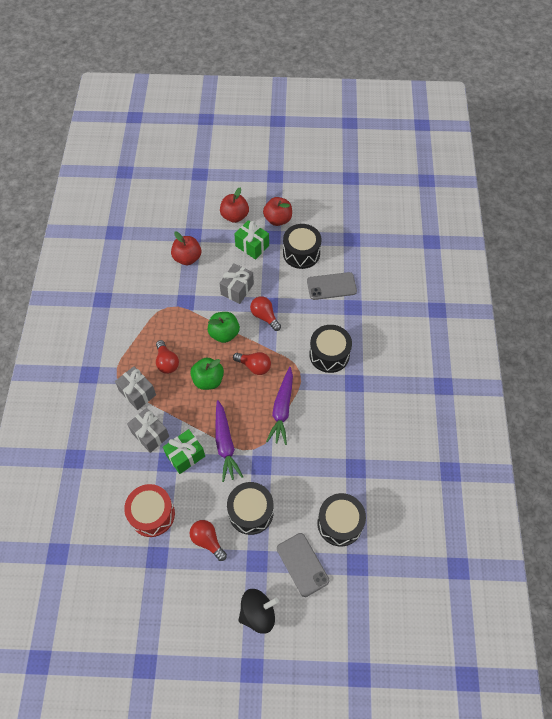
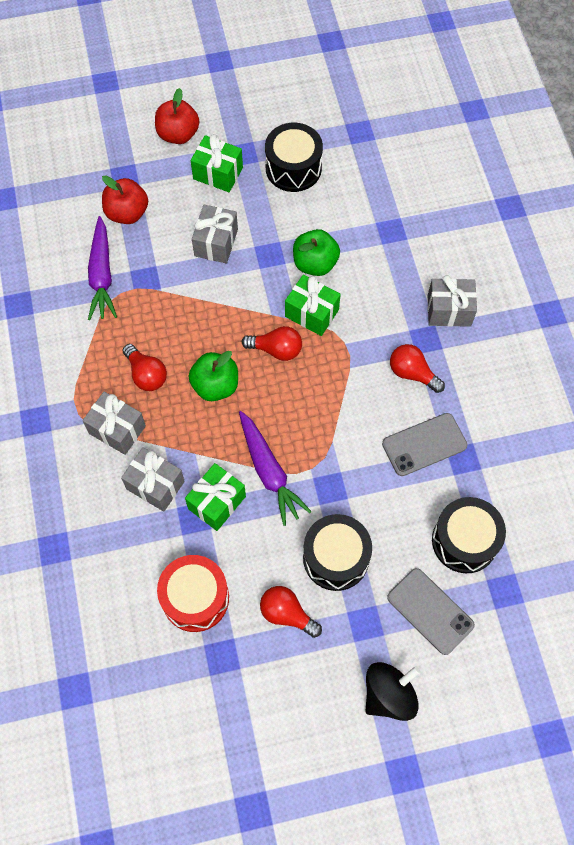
camera: 15 degrees left, 5 degrees up
(224, 333) = (217, 312): green apple -> green apple (315, 263)
(264, 316) = (269, 273): red light bulb -> red light bulb (412, 373)
(278, 219) = (243, 125): red apple -> none
(282, 409) = (335, 401): purple carrot -> purple carrot (102, 275)
(284, 348) = (311, 313): none -> green gift
(329, 354) = (378, 307): black drum -> none
(331, 286) = (351, 207): grey phone -> grey phone (424, 444)
(375, 368) = (449, 310): none -> grey gift

